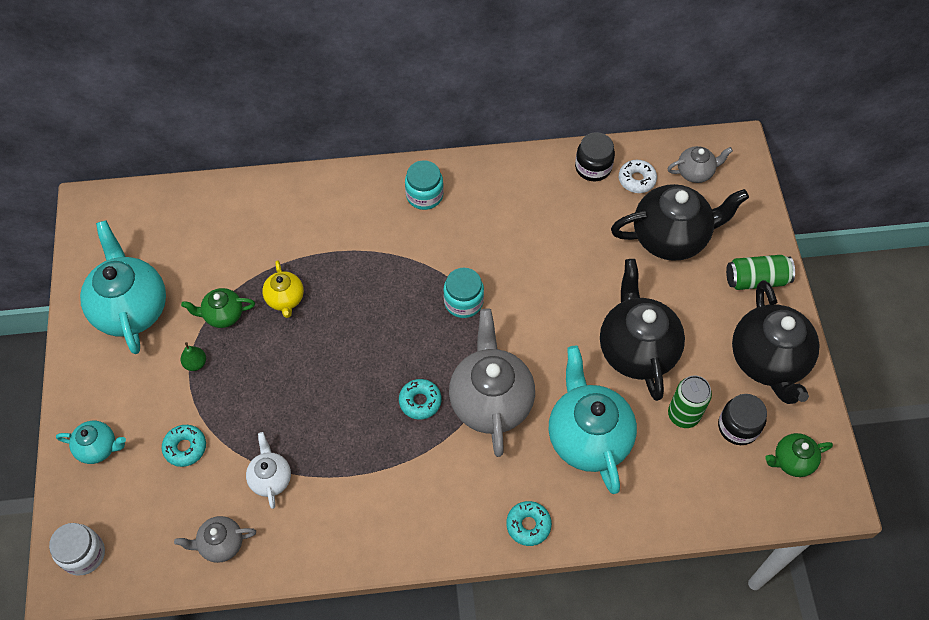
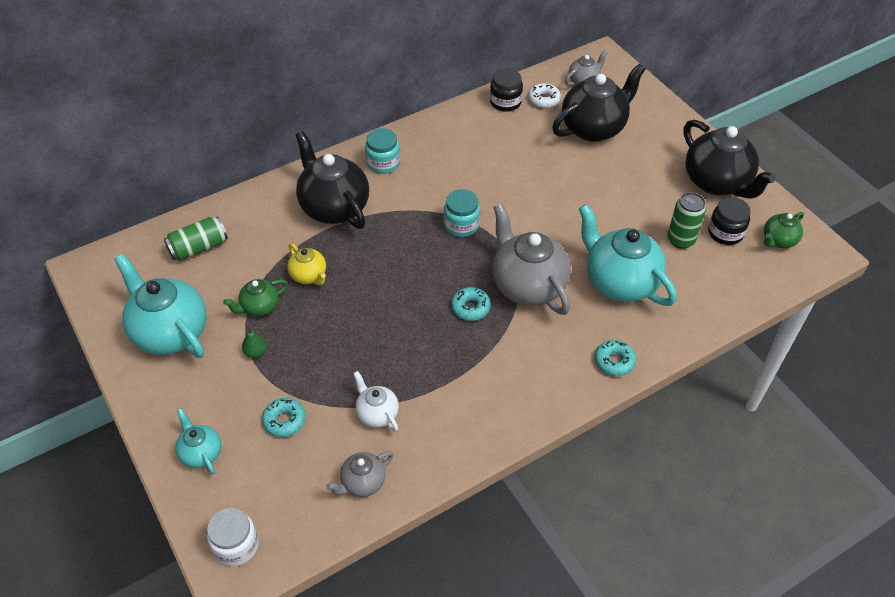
camera: 25 degrees left, 10 degrees down
(98, 448) = (201, 453): turquoise teapot -> turquoise teapot turned 105 degrees counterclockwise
(636, 349) = (617, 209): black teapot -> black teapot (334, 207)
(756, 279) = (673, 134): green can -> green can (198, 248)

